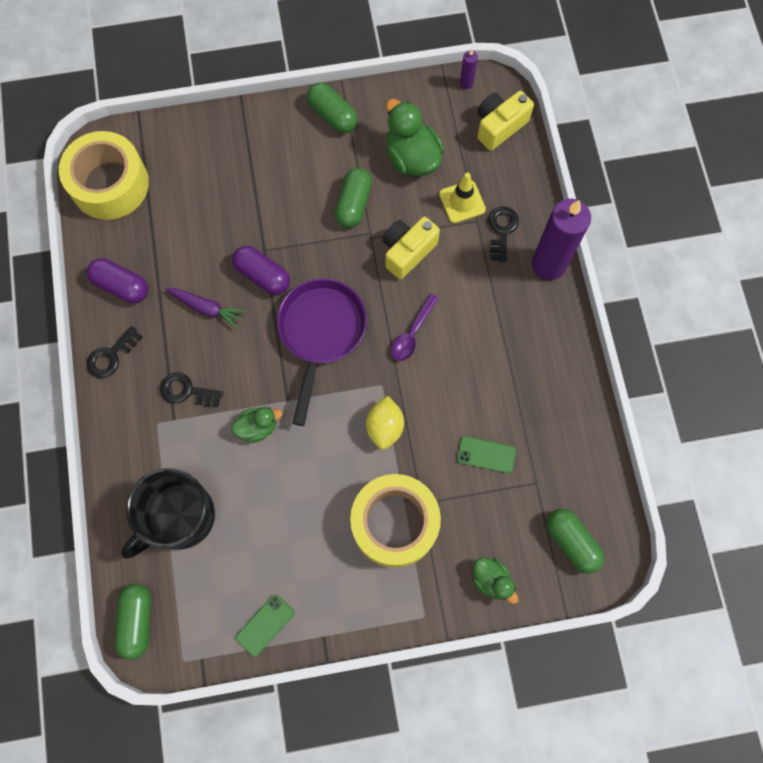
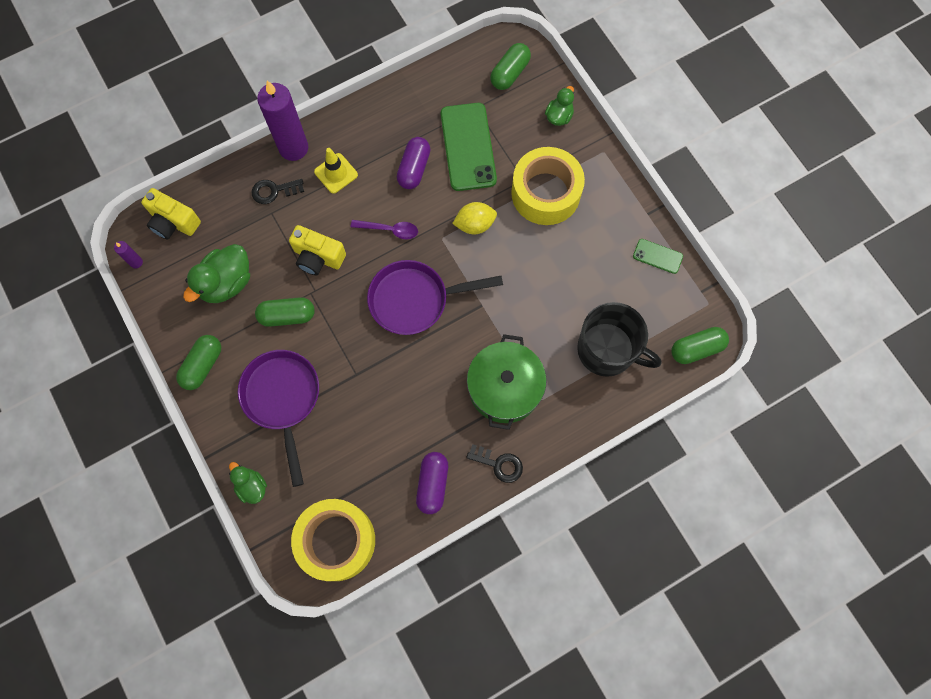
camera: 110 degrees left, 0 degrees up
(186, 391) = (504, 387): black key -> green pot
(207, 308) = (426, 401): purple carrot -> none
(258, 427) = (512, 319): green duck -> green duck (251, 486)
(262, 275) = (380, 366): purple capsule -> purple capsule (414, 168)
(267, 176) = (283, 399): none -> purple pan
(462, 202) = (257, 229): yellow traffic cone -> yellow traffic cone (336, 173)
(486, 454) = (468, 147): green phone -> green phone, size x2.06

